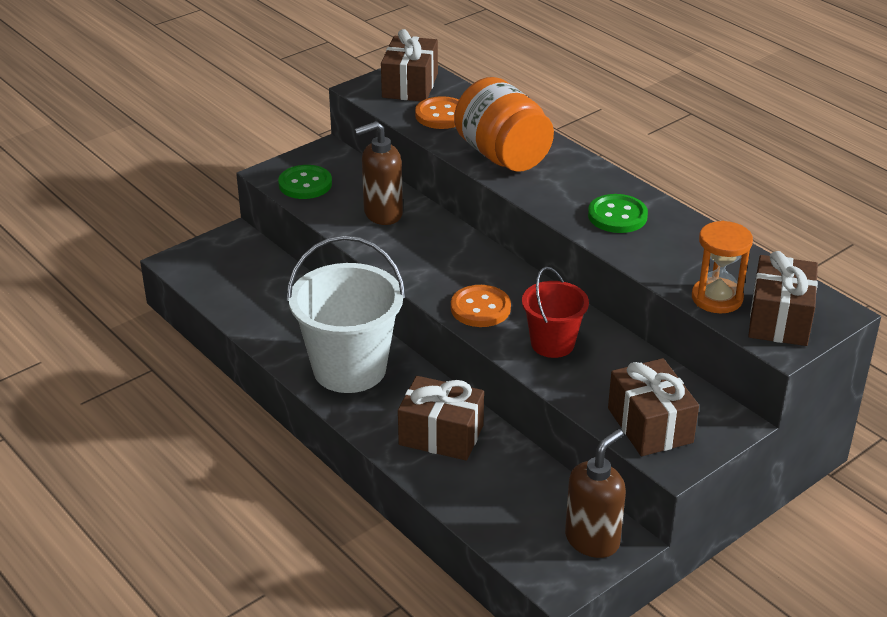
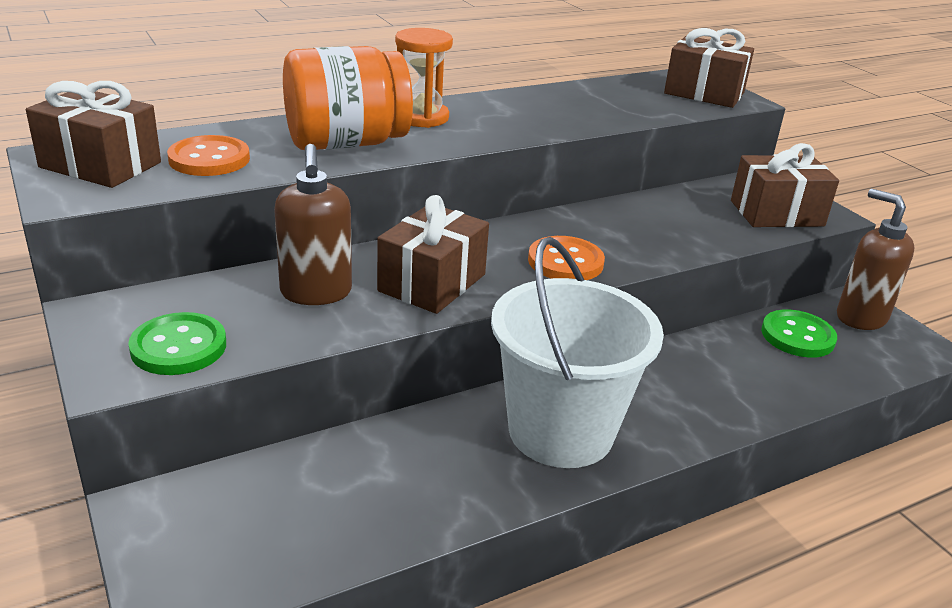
camera: 80 degrees left, 5 degrees down
(441, 435) = (703, 379): brown gift -> brown gift (432, 283)
(552, 344) = (641, 234): red bucket -> none
(617, 216) = (512, 115): green button -> green button (797, 336)
(717, 298) = (670, 106): orange hourglass -> orange hourglass (421, 117)

